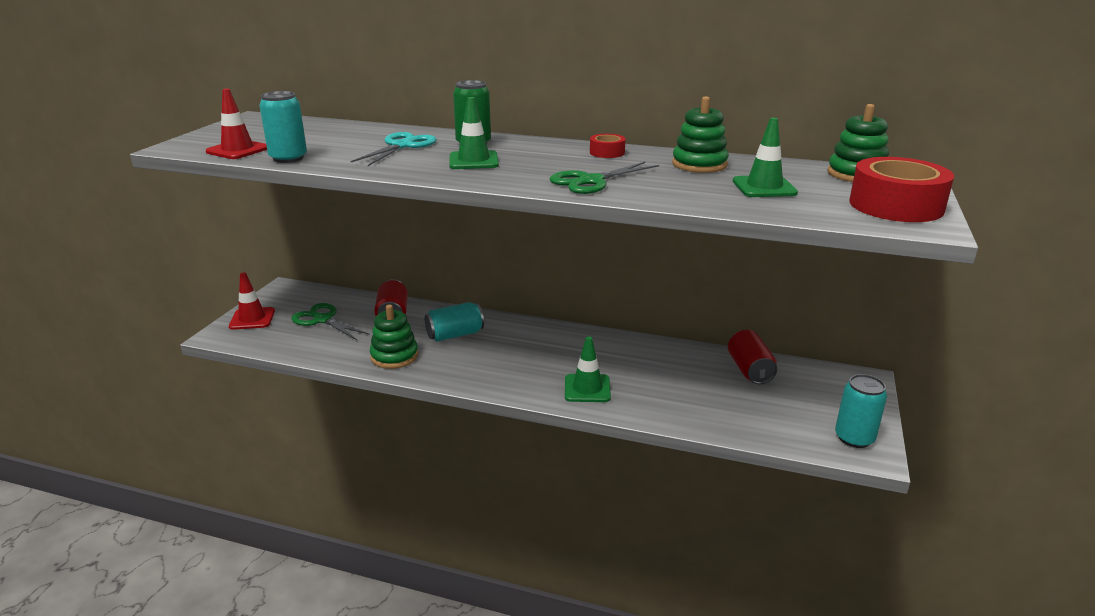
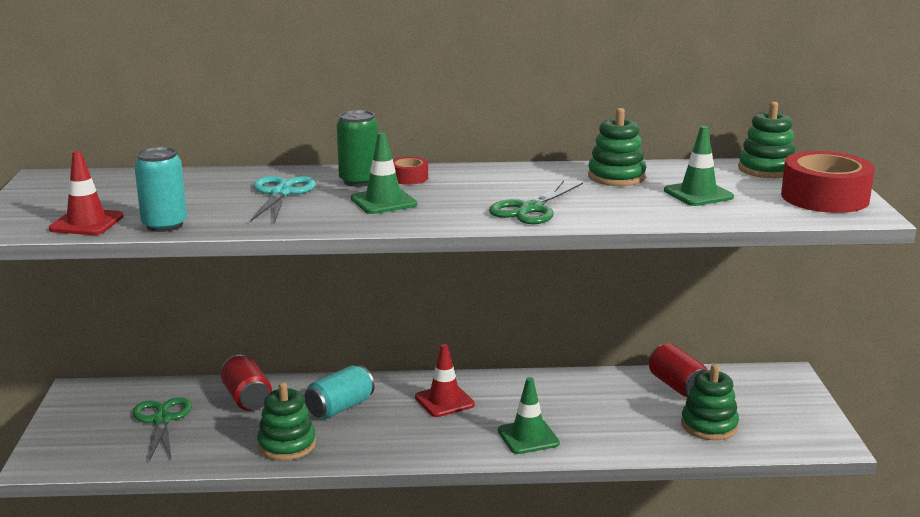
camera: 20 degrees left, 5 degrees down
(252, 319) = (67, 436): red traffic cone -> red traffic cone (444, 401)
(322, 320) = (162, 420): green scissors -> green scissors turned 60 degrees clockwise
(607, 152) = (513, 174): red tape -> red tape (409, 178)
(757, 411) = (709, 425): none -> green stacking toy
(854, 438) = (809, 432): turquoise can -> none

